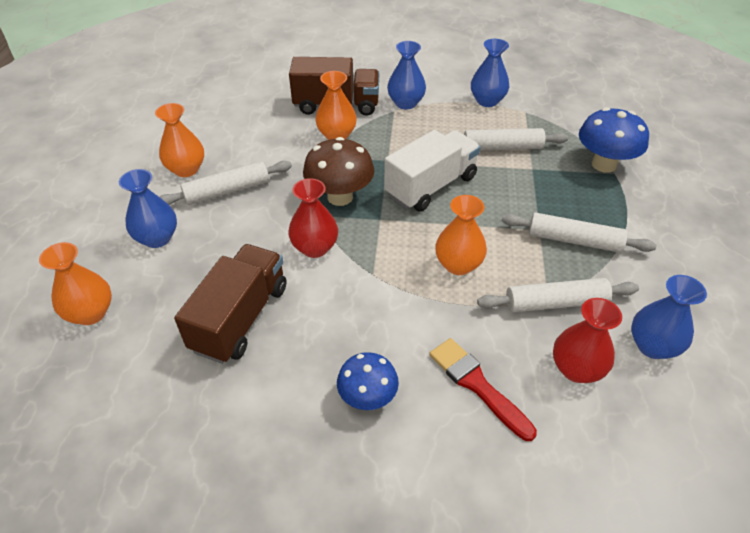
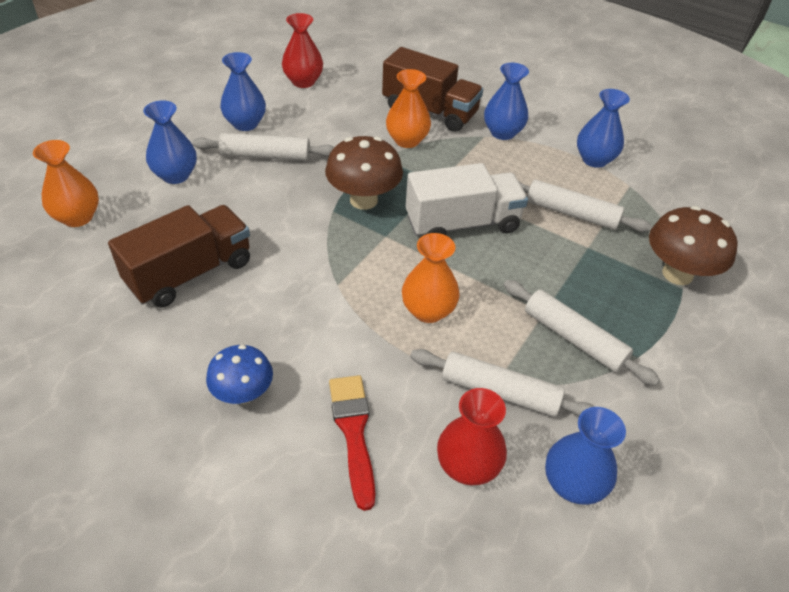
camera: 25 degrees right, 0 degrees up
(186, 169) = (245, 124): orange vase -> blue vase
(315, 248) = (303, 238): red vase -> red vase (303, 81)
(604, 164) = (677, 274): blue mushroom -> brown mushroom

